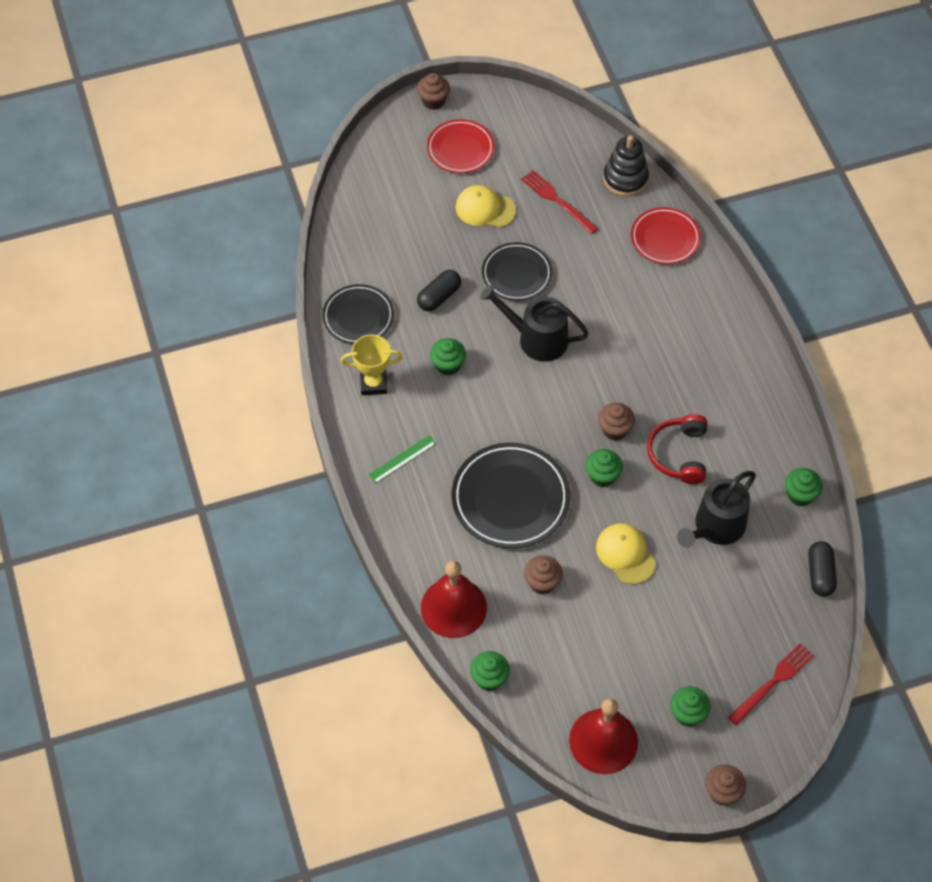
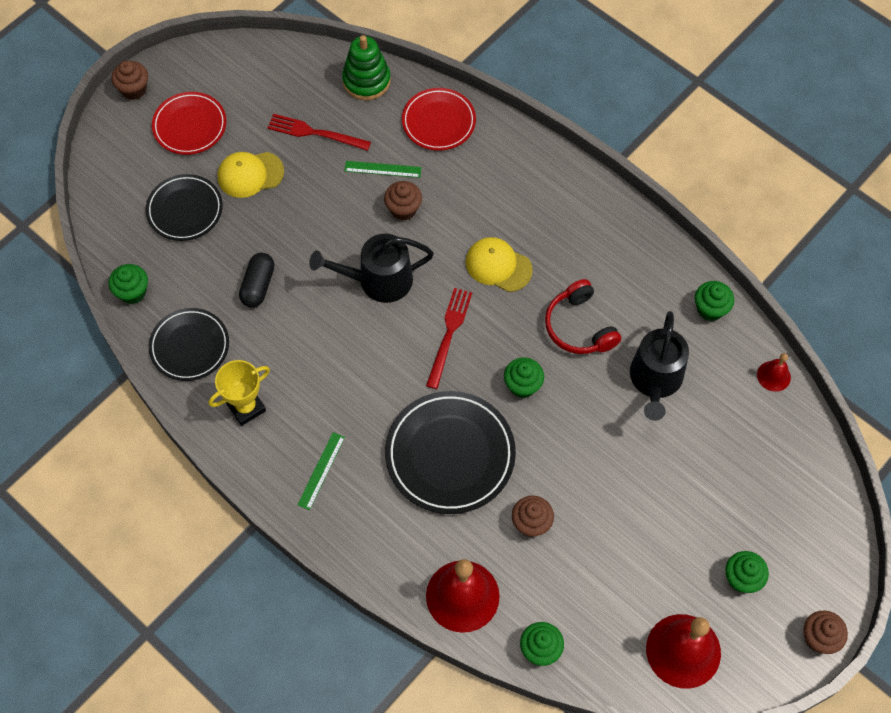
camera: 30 degrees left, 5 degrees up
(448, 365) = (308, 351): green cupcake -> green cupcake (132, 292)
(516, 274) = (320, 225): black plate -> black plate (185, 210)
(595, 254) = (383, 169): none -> green ruler
(615, 430) = (506, 333): brown cupcake -> brown cupcake (403, 209)
(625, 178) = (366, 81): black stacking toy -> green stacking toy
(625, 554) = (590, 452): yellow cap -> yellow cap (498, 266)
(773, 682) = (797, 504): red fork -> red fork (449, 334)
(820, 574) = (773, 376): black capsule -> red bell

